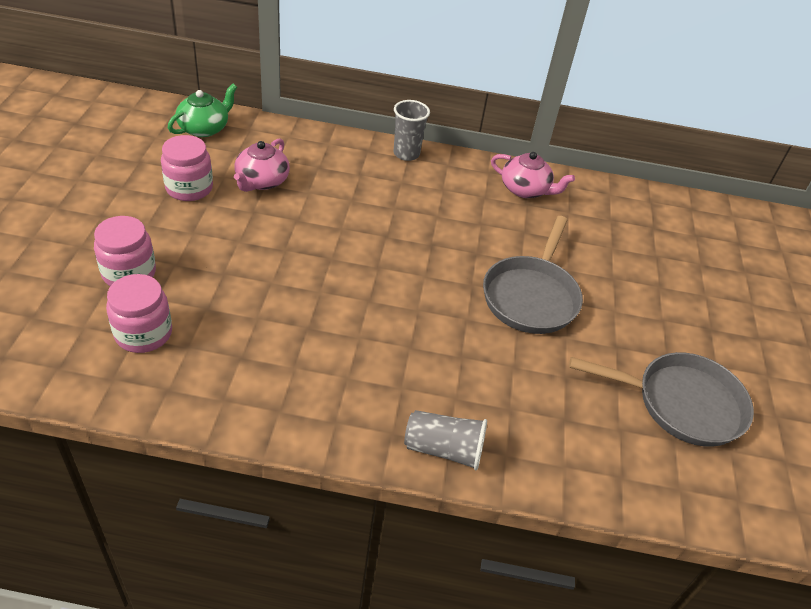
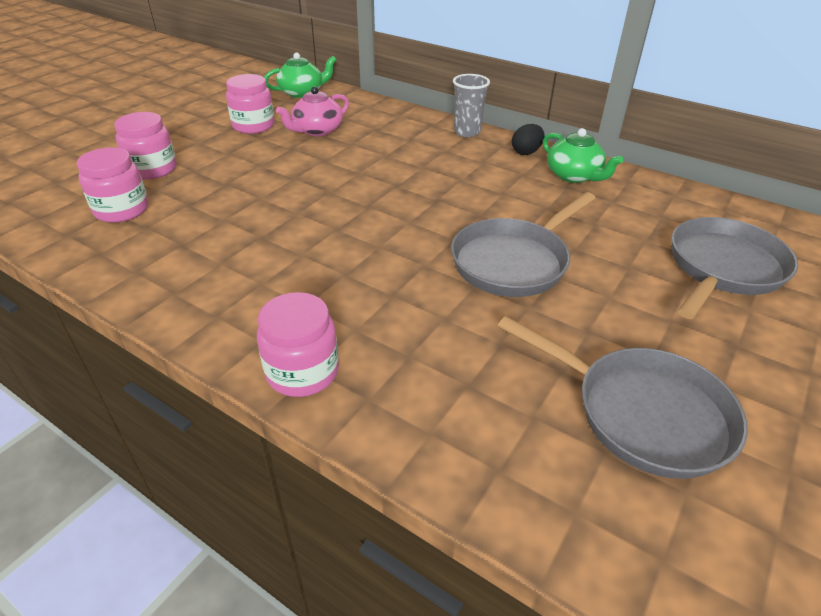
camera: 30 degrees right, 5 degrees down
(444, 449) = (302, 372): grey cup -> pink jar
(472, 169) = (526, 152): none -> black egg
(525, 190) = (574, 176): pink teapot -> green teapot
(674, 262) = (723, 268): none -> grey pan

